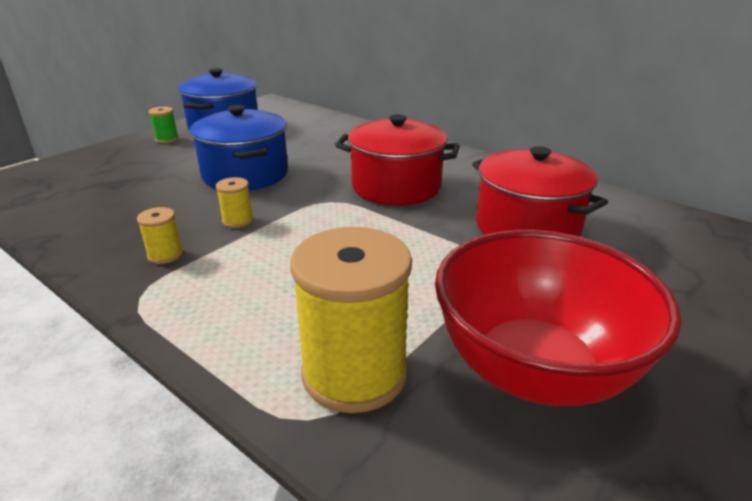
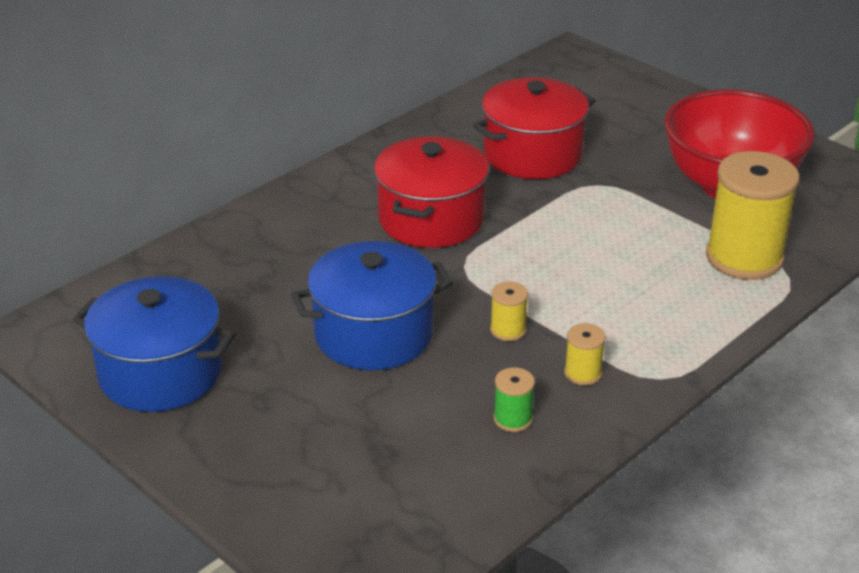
camera: 85 degrees left, 5 degrees up
(167, 139) = (205, 431): green spool -> green spool (513, 419)

